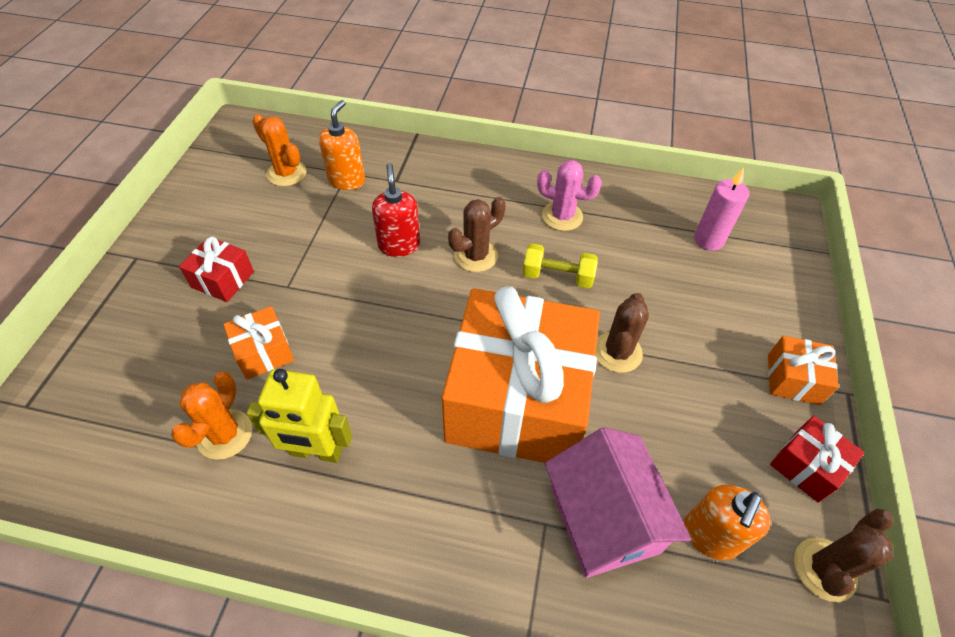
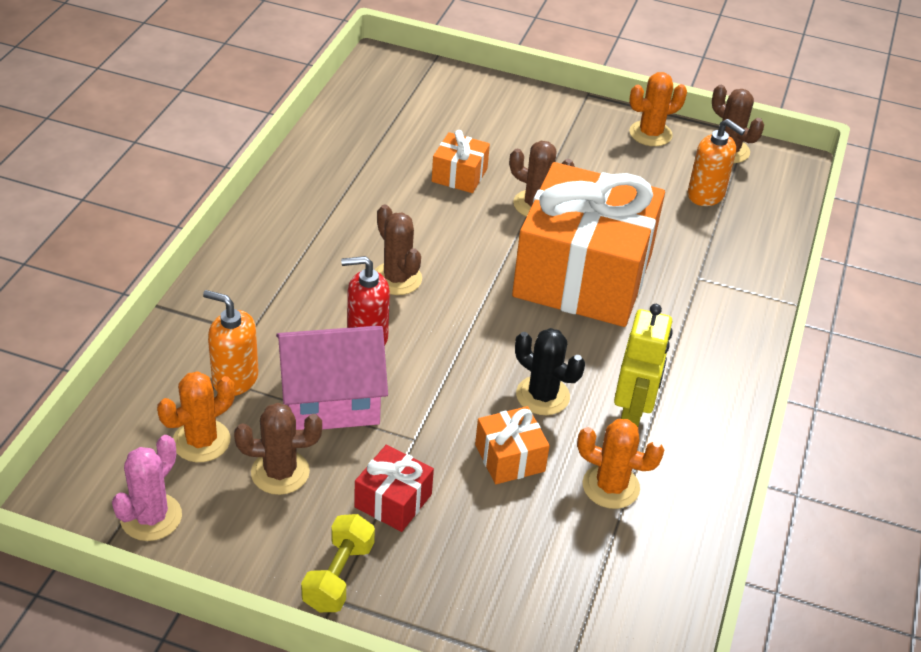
camera: 85 degrees left, 10 degrees down
(255, 215) = (280, 472): none -> brown cactus
(340, 373) = (542, 396): none -> black cactus
(557, 276) = (438, 224): yellow dumbbell -> yellow dumbbell (338, 576)
(562, 216) = (350, 205): pink cactus -> pink cactus (151, 517)
(603, 518) = (694, 245): pink house -> pink house (331, 400)
(708, 240) = (407, 117): pink candle -> none
(793, 379) = (573, 116): orange gift -> orange gift (459, 175)
(806, 466) = (650, 134): red gift -> orange cactus

